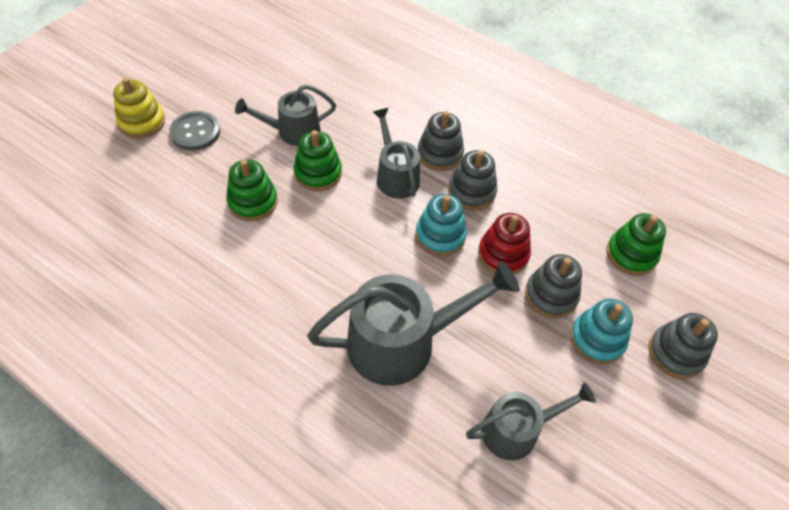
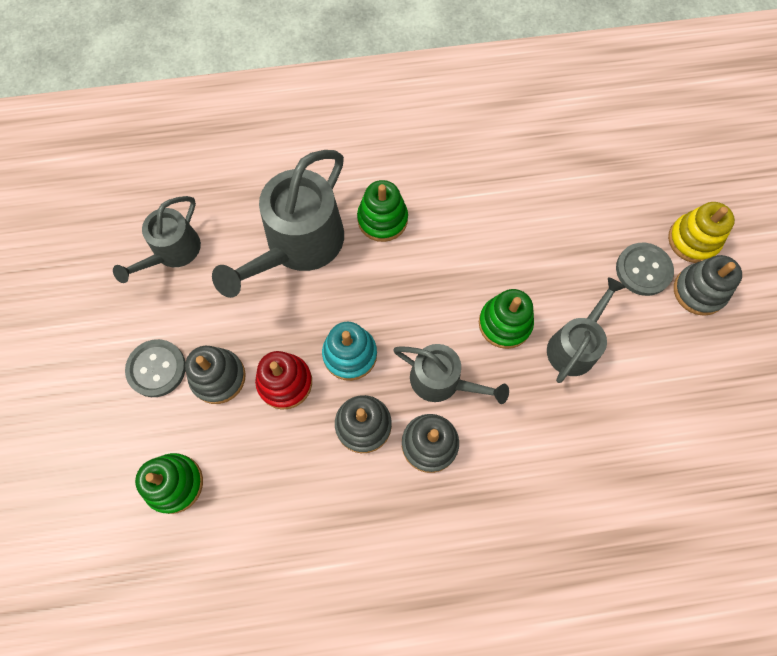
camera: 140 degrees right, 15 degrees up
(253, 202) = (519, 253): green stacking toy -> green stacking toy (382, 219)
(597, 339) = (156, 369): turquoise stacking toy -> grey button
(675, 353) = (86, 410): grey stacking toy -> grey stacking toy (699, 291)

